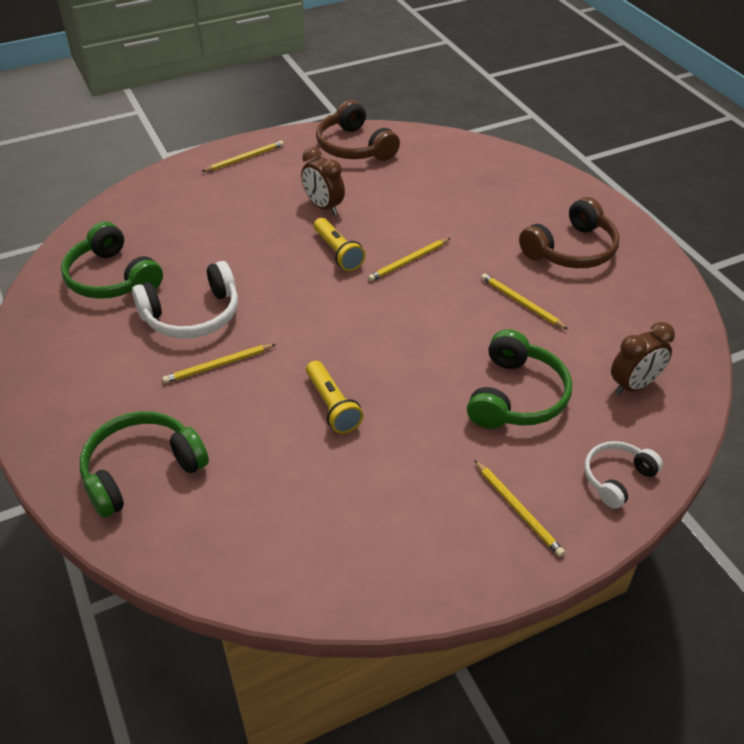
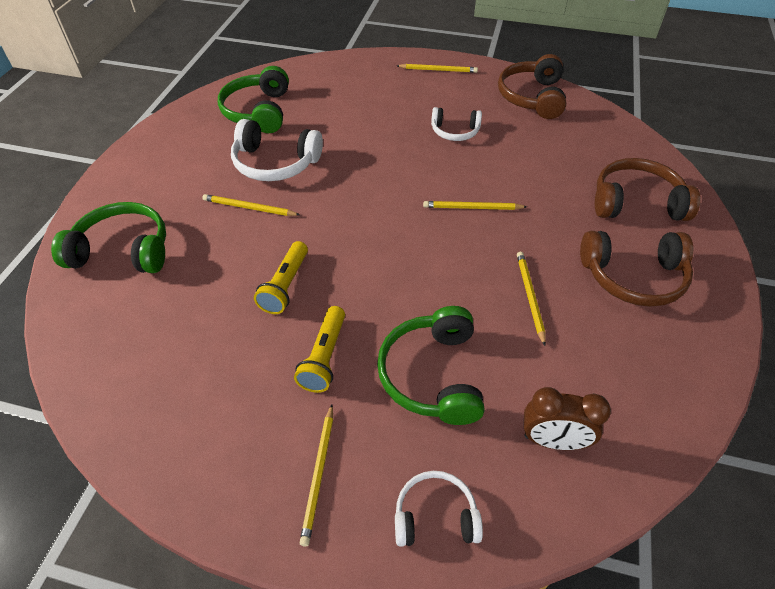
camera: 40 degrees right, 5 degrees up
(323, 207) = (455, 132): brown clock -> white headphones
(338, 252) = (425, 171): yellow flashlight -> yellow flashlight (324, 357)
(517, 396) = (432, 375): green headphones -> green headphones turned 120 degrees clockwise
(519, 195) = (636, 202): none -> brown headphones

